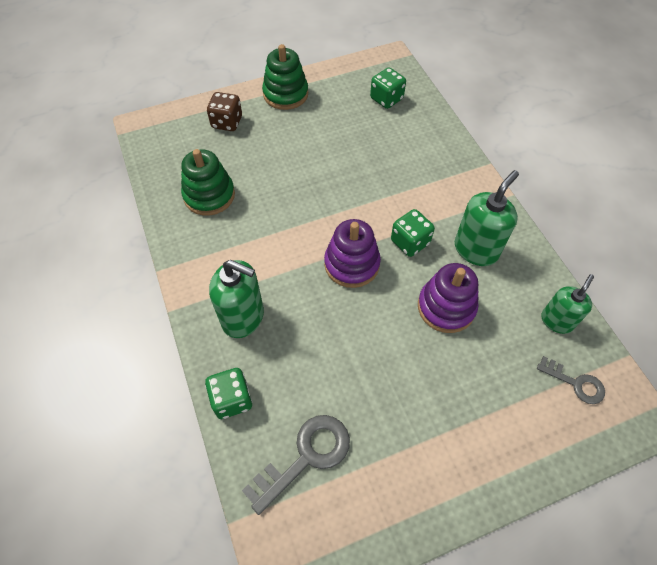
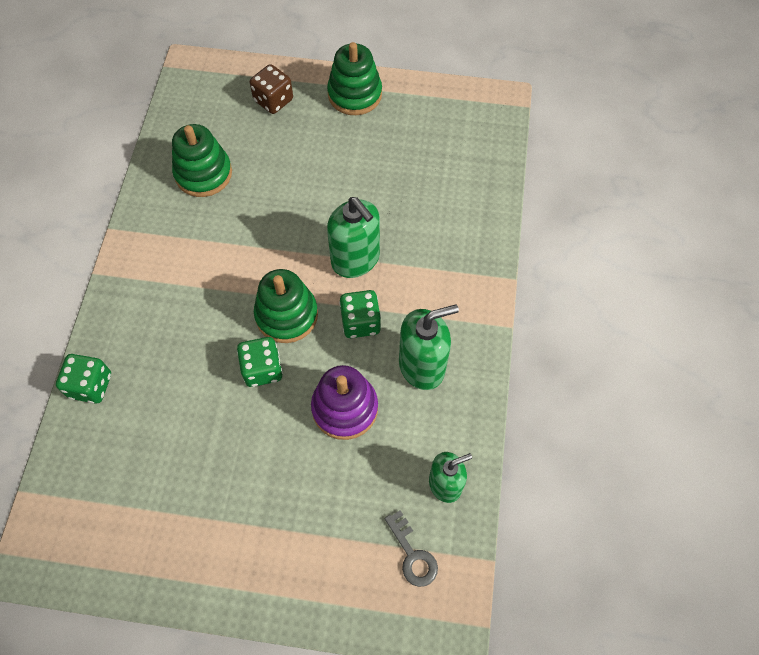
camera: 30 degrees right, 5 degrees up
(243, 317) = (151, 314): green soap dispenser -> green soap dispenser (355, 259)
(305, 457) = (116, 473): grey key -> none
(352, 264) = (286, 315): purple stacking toy -> green stacking toy
(386, 99) = (458, 149): green dice -> green dice (262, 369)

